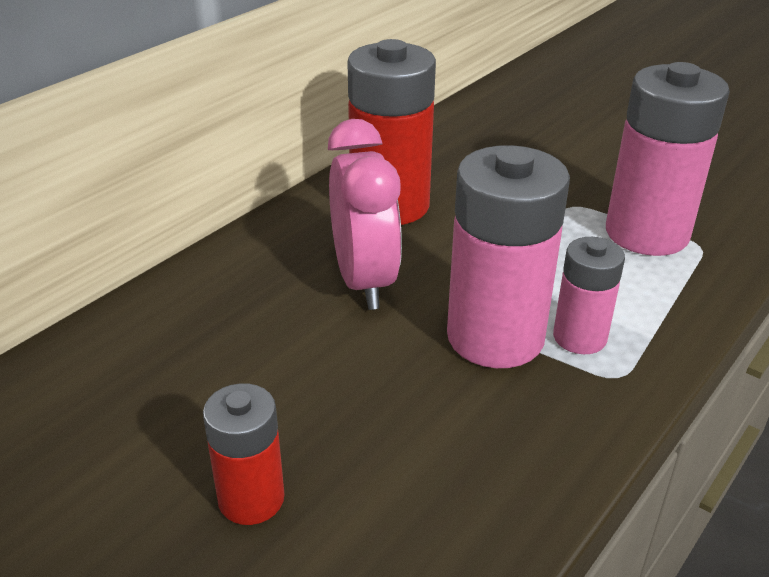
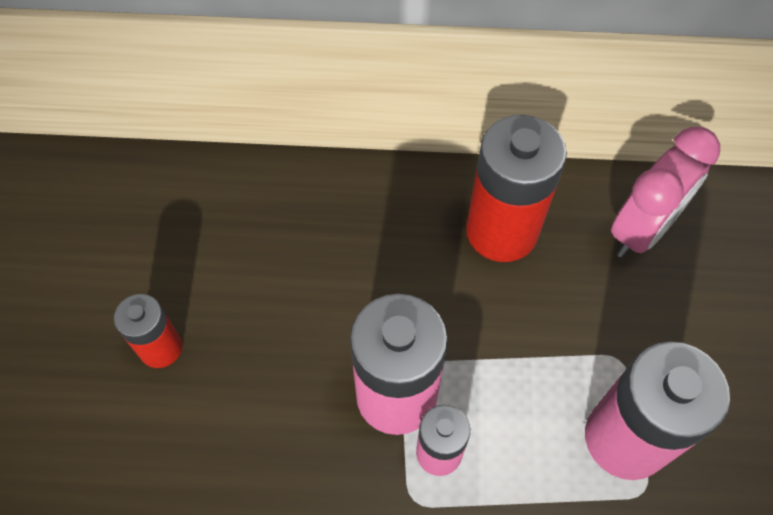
camera: 55 degrees right, 25 degrees up
(364, 281) = (394, 276): pink clock -> pink clock (641, 231)

